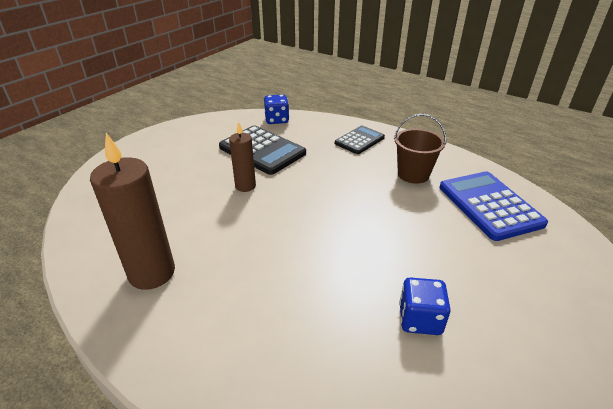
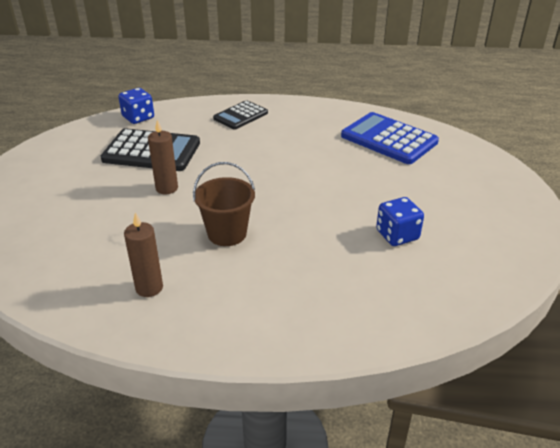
camera: 30 degrees left, 0 degrees up
(152, 273) = (149, 288): brown candle -> brown candle, size x0.58
(359, 140) = (240, 116): black calculator -> black calculator turned 150 degrees counterclockwise
(413, 174) = (312, 132): brown bucket -> brown bucket (227, 233)

